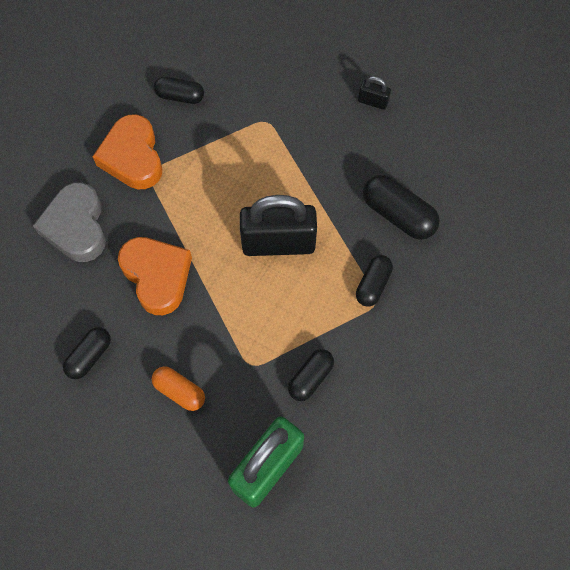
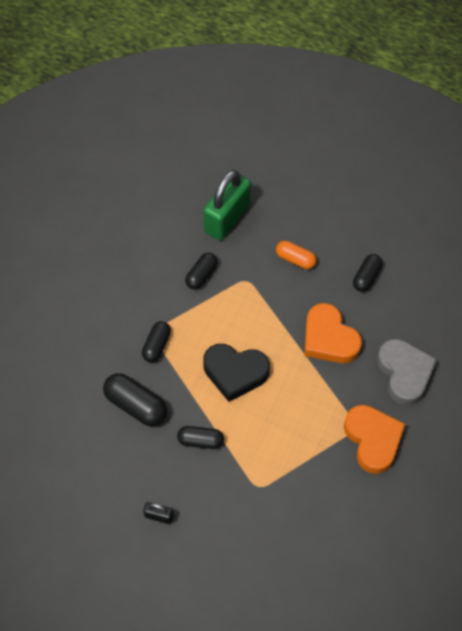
camera: 175 degrees right, 5 degrees down
(180, 96) = (343, 506): black capsule -> black capsule (200, 441)
(278, 243) = (235, 373): black padlock -> black heart

